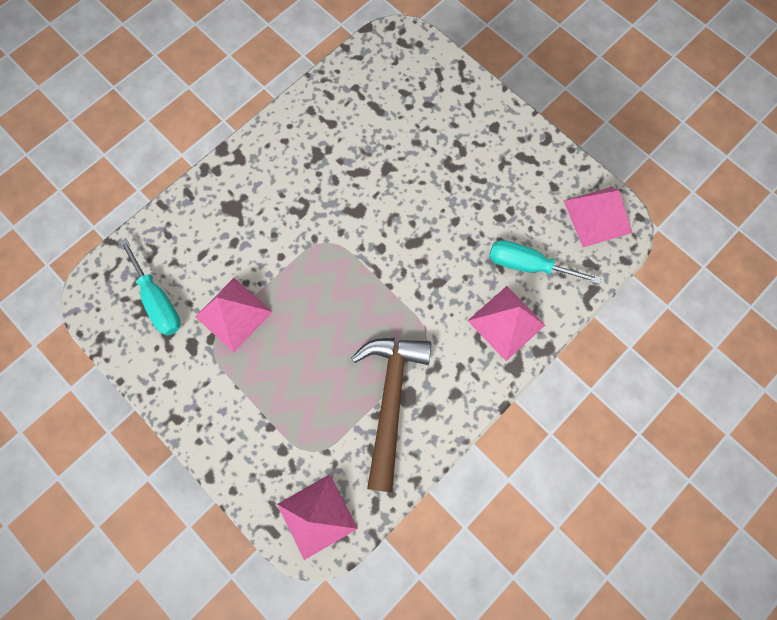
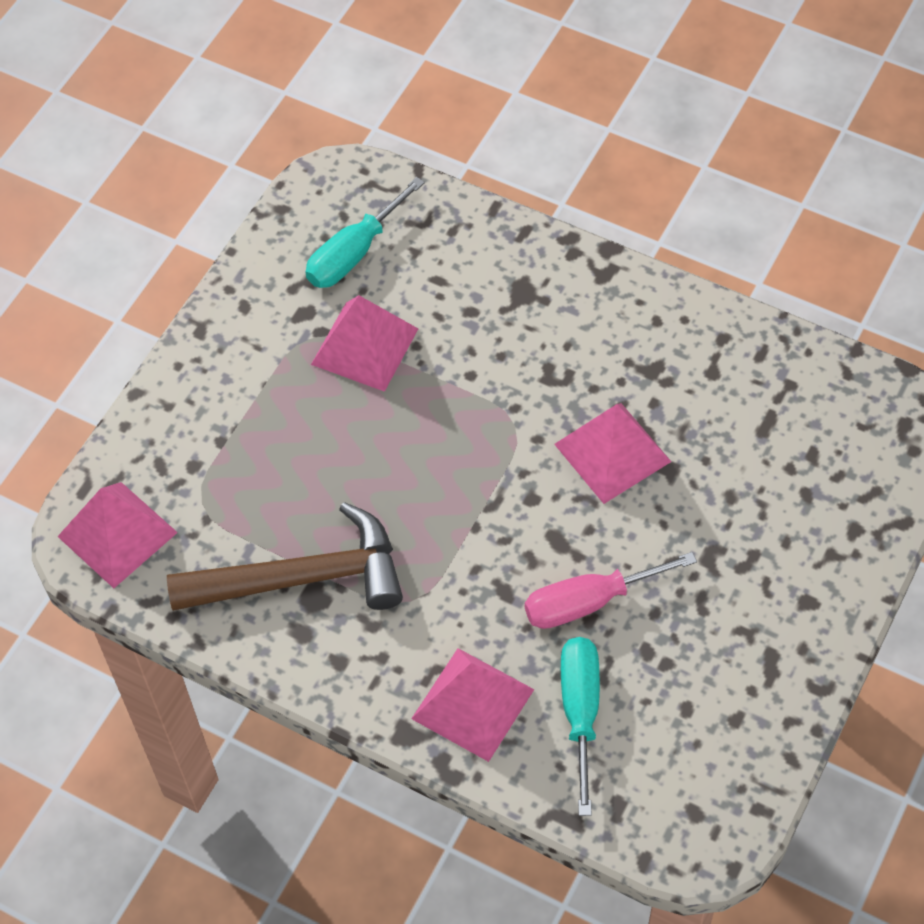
camera: 75 degrees right, 15 degrees down
(459, 238) = (588, 602): none -> pink screwdriver
(597, 216) = (707, 799): pink pyramid -> pink pyramid (612, 453)

